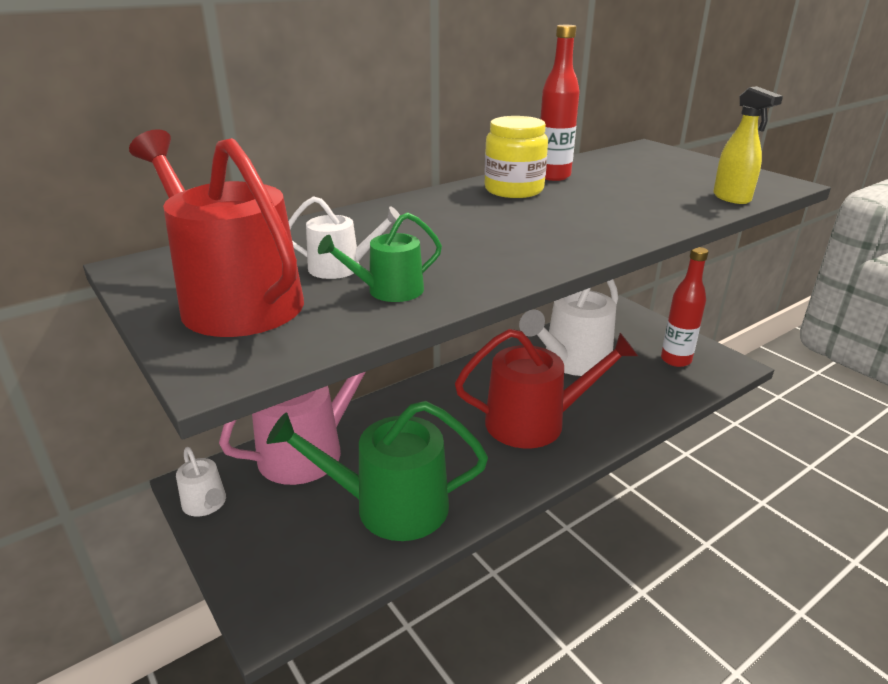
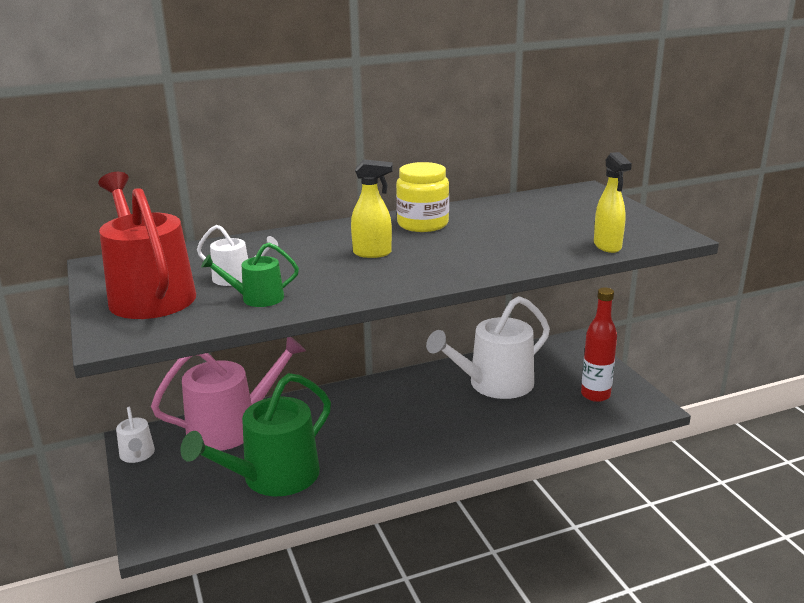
camera: 15 degrees right, 5 degrees down
(390, 506) = (273, 477): green watering can -> green watering can turned 60 degrees counterclockwise
(487, 224) = (373, 253): none -> yellow spray bottle
(534, 422) = (428, 431): red watering can -> none
(553, 176) = (469, 213): red bottle -> none

